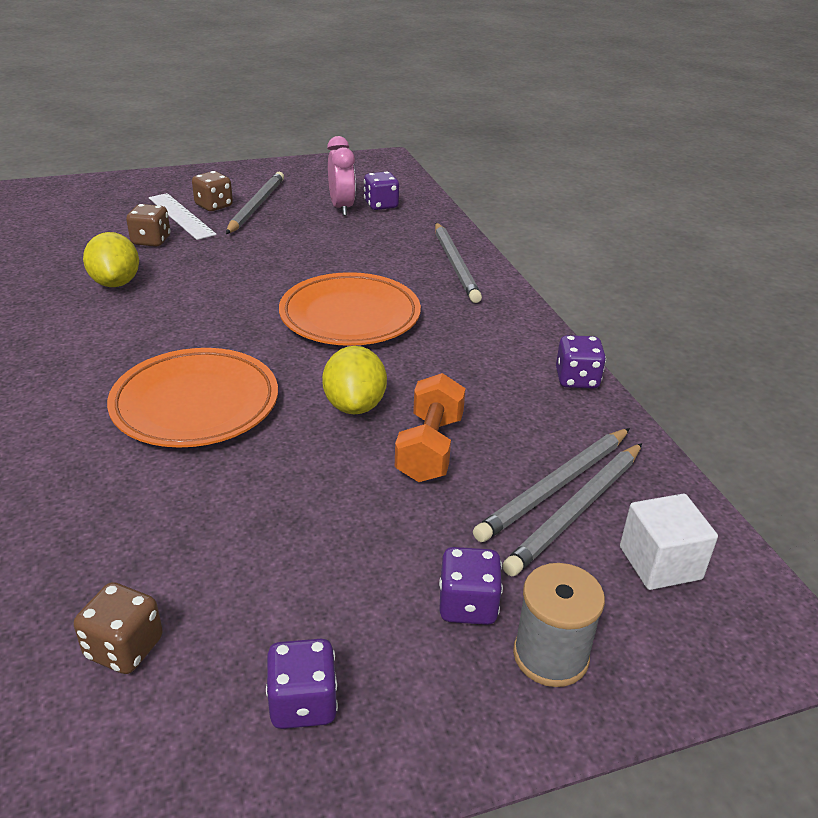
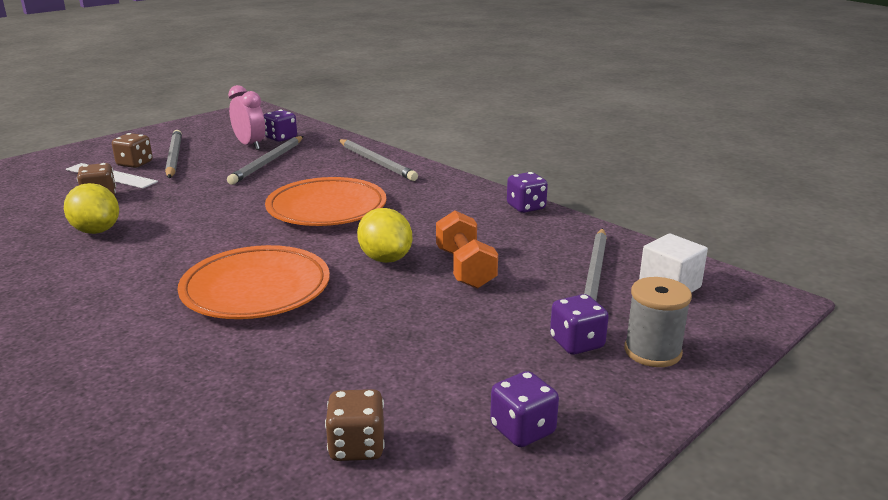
camera: 25 degrees left, 10 degrees down
(555, 487) = (569, 266): grey pencil -> grey pencil (268, 162)

